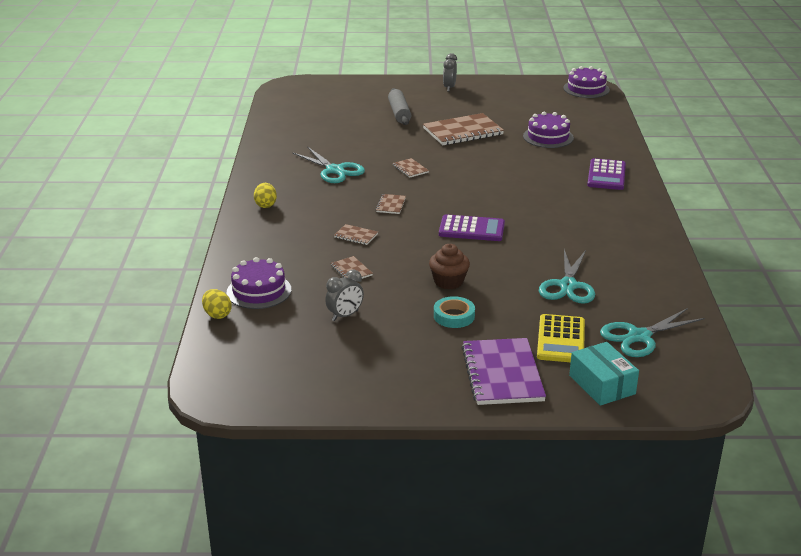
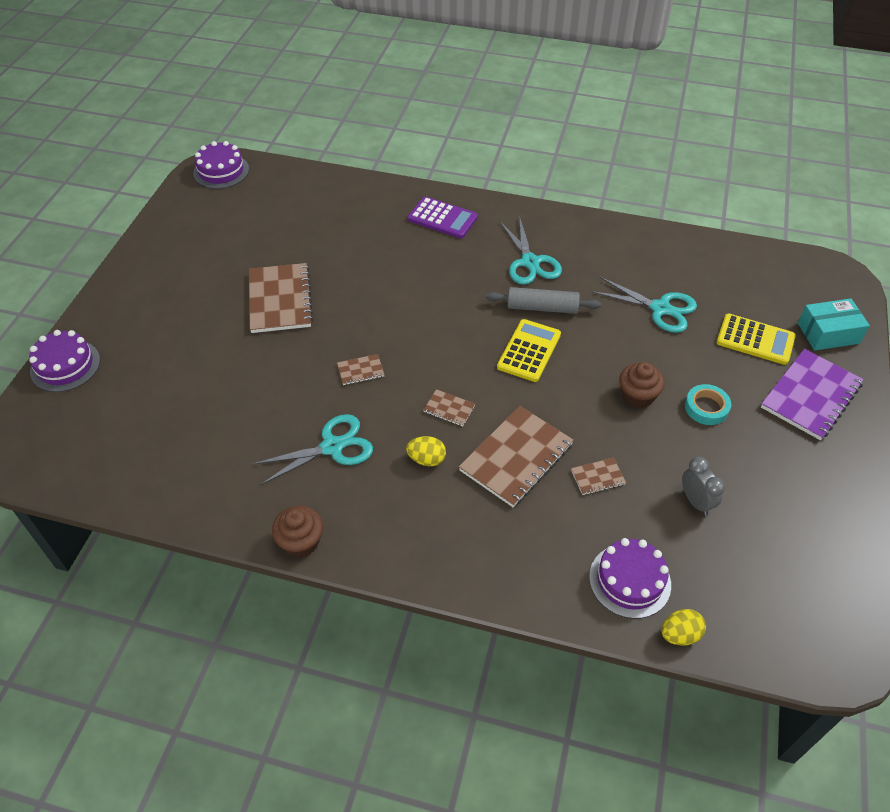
camera: 75 degrees left, 20 degrees up
(254, 173) = (301, 541): none -> brown cupcake
(265, 205) = (404, 541): yellow egg -> yellow egg (426, 459)
(356, 236) = (516, 457): brown notebook -> brown notebook, size x2.19
(399, 113) = (190, 346): grey rolling pin -> grey rolling pin (542, 307)
(449, 88) = (141, 281): grey clock -> none
(471, 229) = (529, 351): purple calculator -> yellow calculator
(502, 374) = (811, 396): purple notebook -> purple notebook turned 60 degrees counterclockwise
(548, 137) = (331, 234): purple cake -> purple cake (65, 366)
(639, 337) = (753, 287): turquoise scissors -> turquoise scissors (530, 262)

